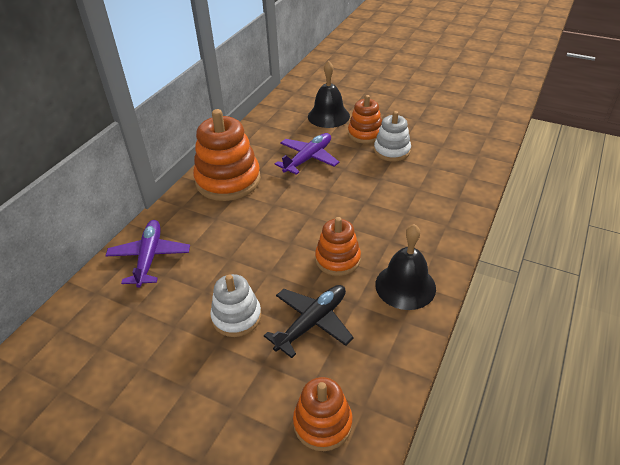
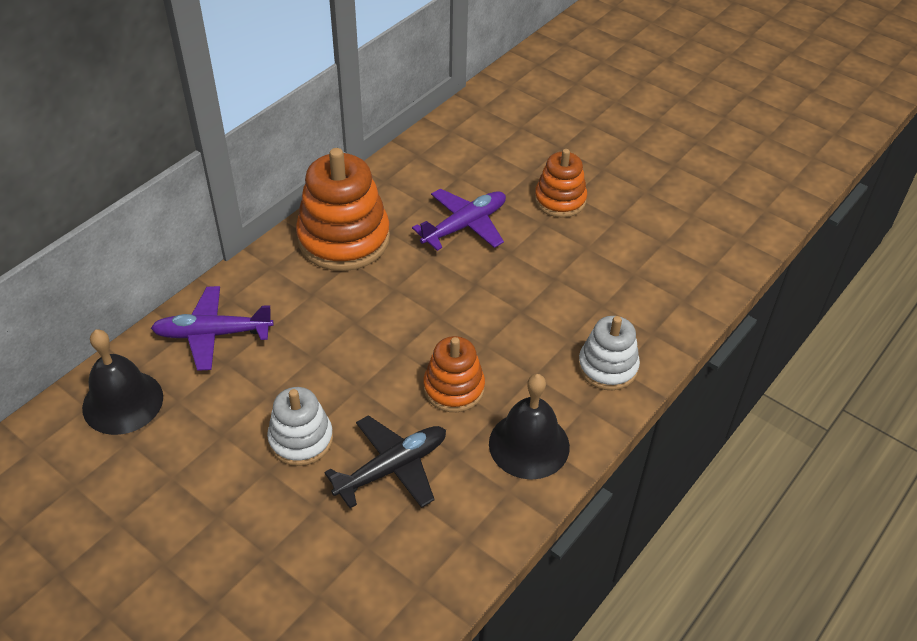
camera: 10 degrees right, 5 degrees up
(149, 257) = (213, 334): purple plane -> purple plane turned 105 degrees counterclockwise
(322, 423) = (364, 595): orange stacking toy -> none
(328, 116) = (517, 159): black bell -> black bell (123, 402)
(392, 151) = (588, 236): white stacking toy -> white stacking toy (607, 367)

